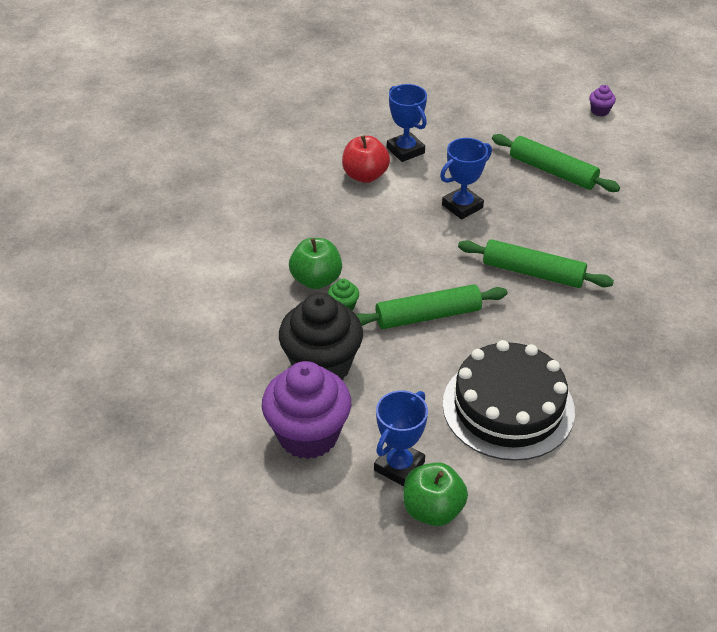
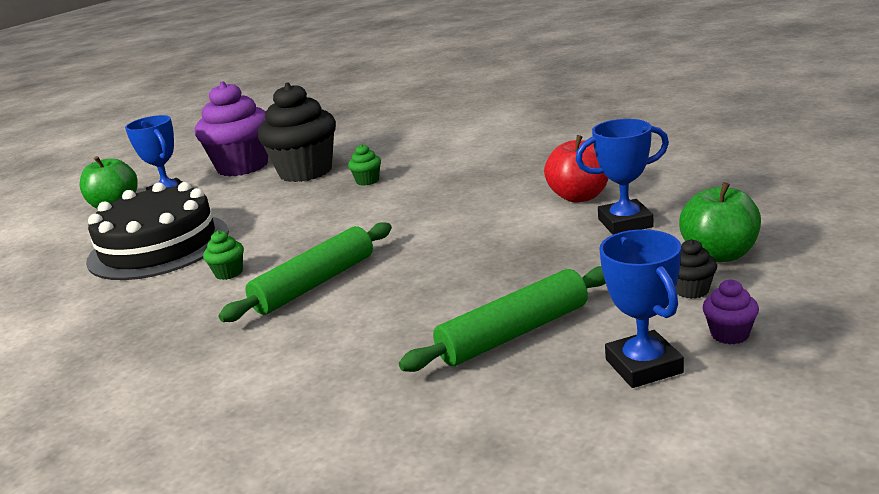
camera: 115 degrees right, 20 degrees down
(316, 280) = (416, 170): green apple -> green apple (719, 254)
(428, 315) = (314, 218): green rolling pin -> none
(462, 206) = (477, 251): blue trophy -> blue trophy (644, 366)
(484, 119) = (691, 290): none -> black cupcake
(535, 330) = (229, 273): none -> green cupcake
(600, 111) = (693, 429): purple cupcake -> purple cupcake (729, 334)

